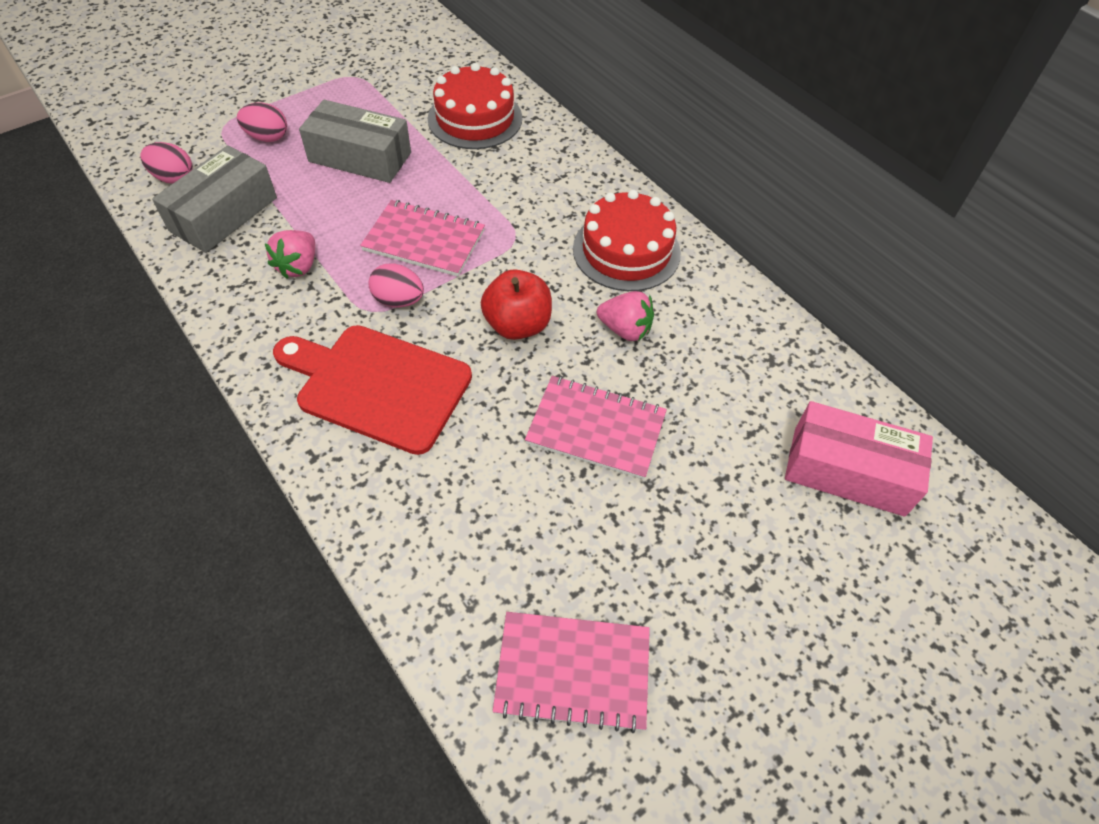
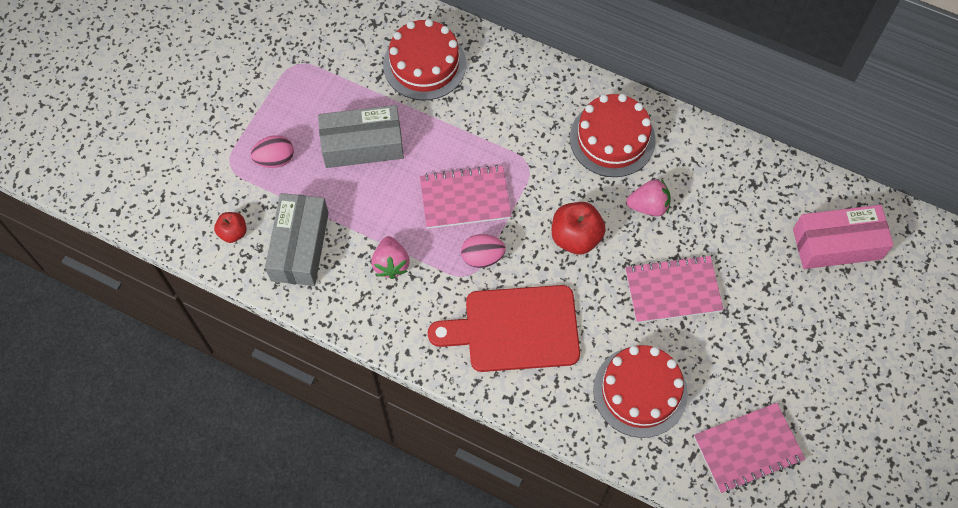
camera: 25 degrees left, 10 degrees up
(173, 178) = (233, 232): pink egg -> red apple
(476, 525) = (640, 391): none -> red cake

